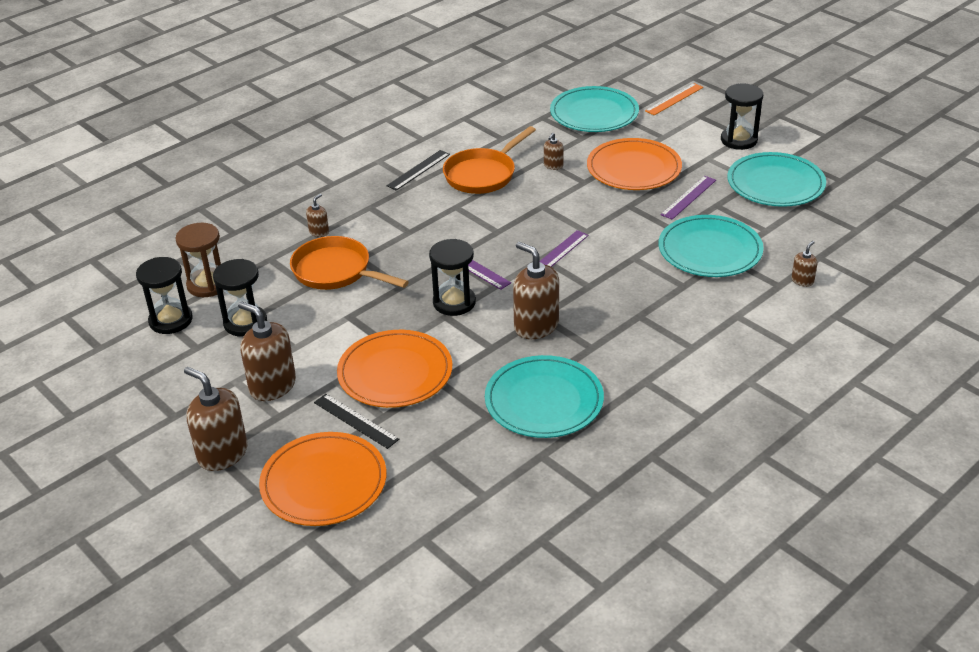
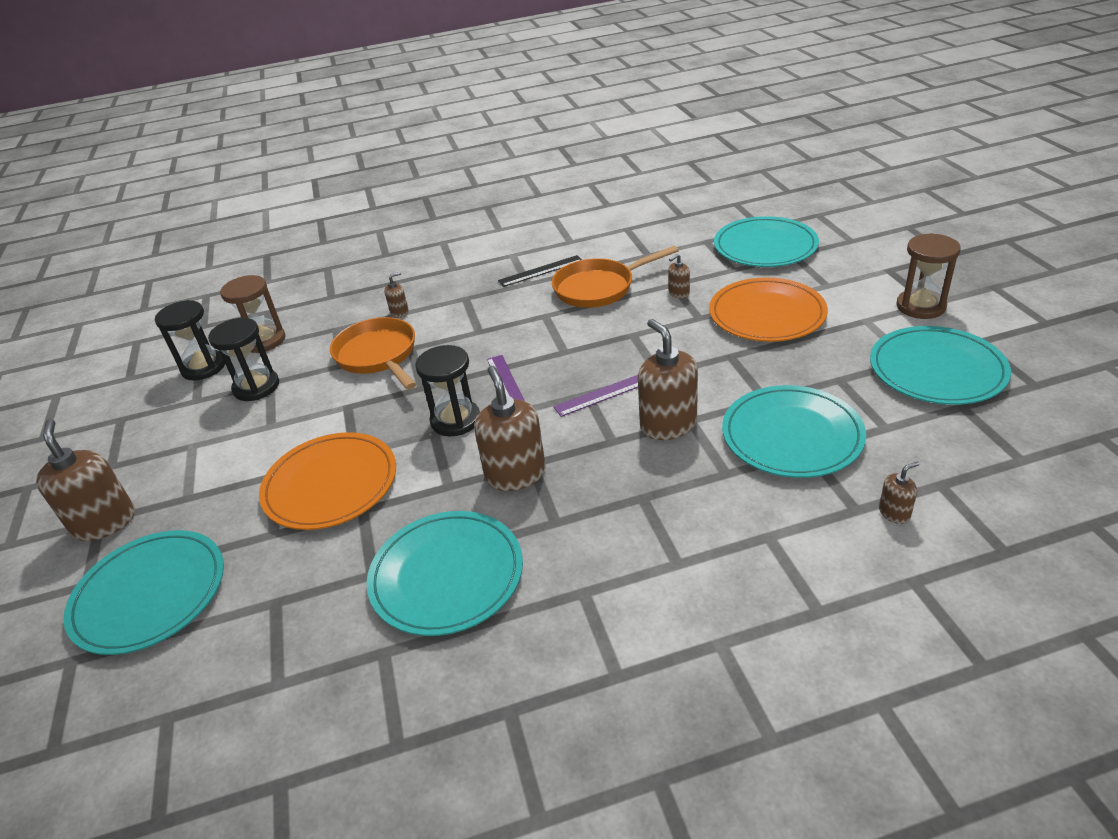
camera: 30 degrees right, 0 degrees up
(272, 386) = (214, 461): brown soap dispenser -> brown soap dispenser (668, 424)
(324, 483) = (149, 594): orange plate -> turquoise plate
(355, 421) = (245, 529): black ruler -> none
(674, 99) = (869, 246): orange ruler -> none
(688, 197) = (810, 362): purple ruler -> none
(739, 140) = (920, 306): black hourglass -> brown hourglass

